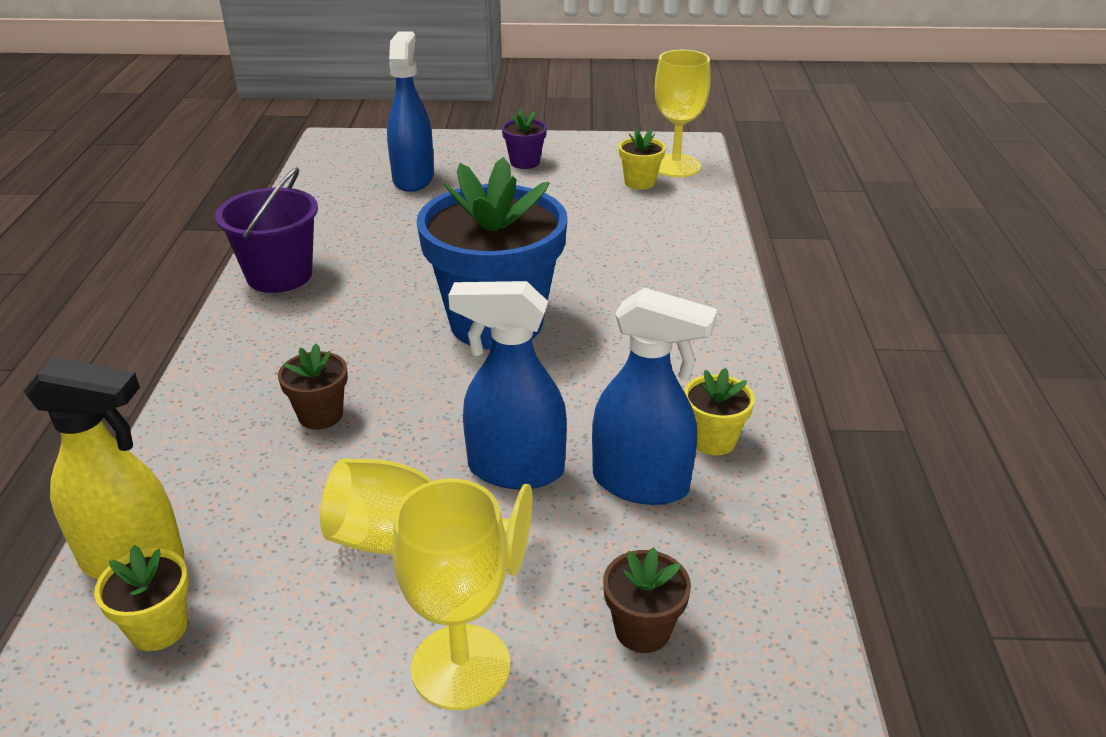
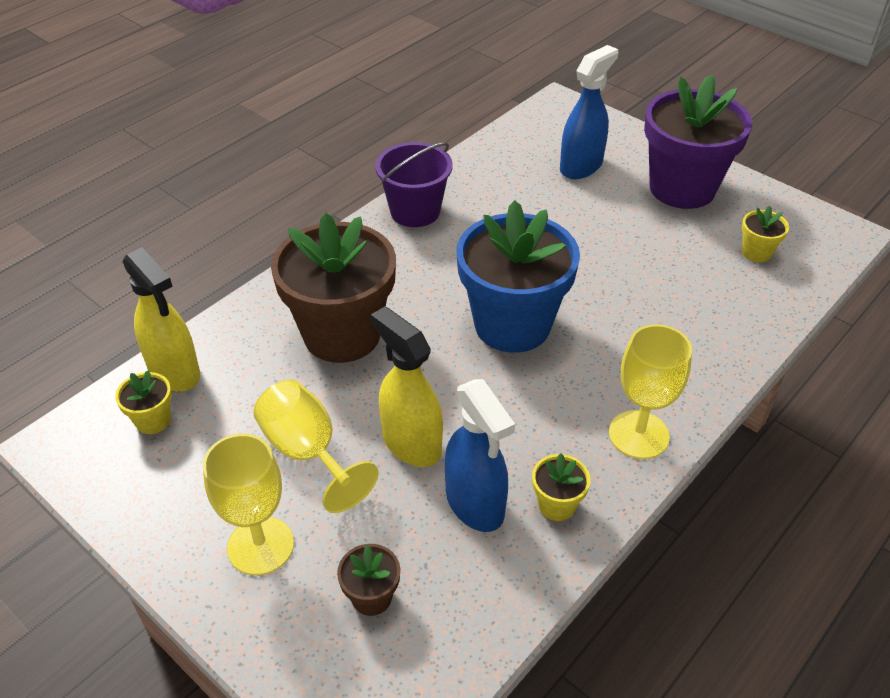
camera: 40 degrees right, 10 degrees up
(320, 415) = (342, 334): brown flower pot -> brown flower pot, size x2.42
(515, 469) = (411, 443): blue spray bottle -> yellow spray bottle
(525, 162) = (682, 188): purple flower pot -> purple flower pot, size x2.42
(675, 166) = (808, 250): yellow goblet -> yellow goblet (638, 435)

